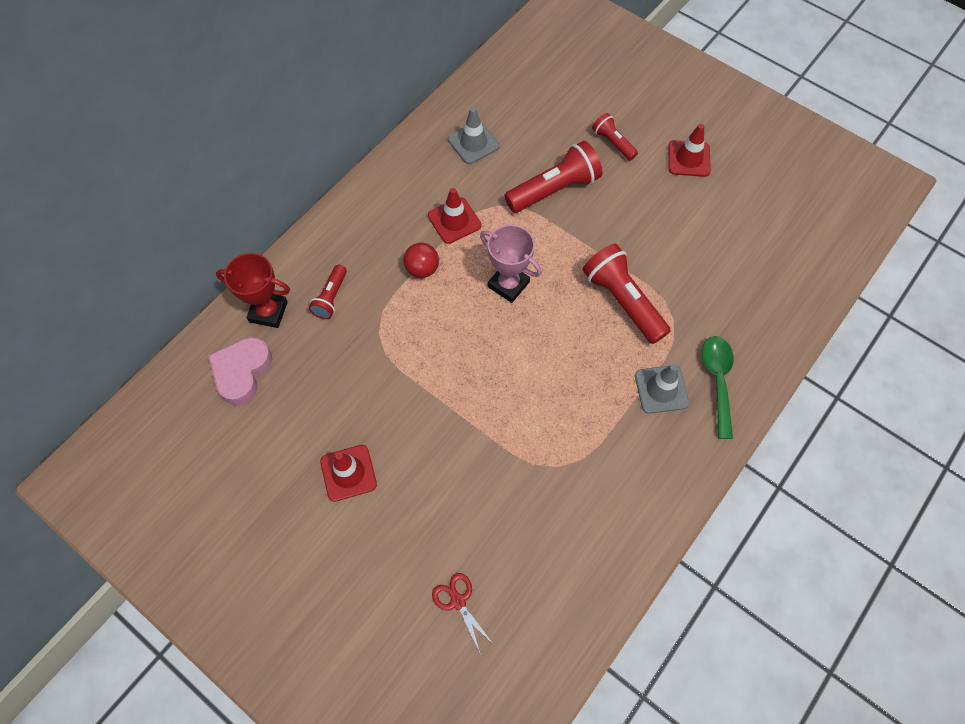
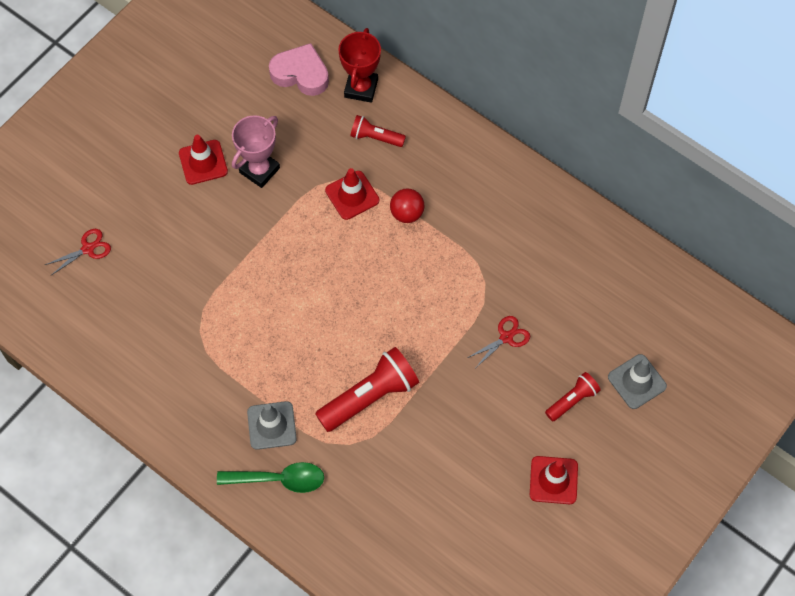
camera: 90 degrees right, 0 degrees up
(454, 220) = (464, 241): red traffic cone -> red traffic cone (352, 195)
(473, 143) = (565, 258): grey traffic cone -> grey traffic cone (637, 381)
(508, 284) = (389, 290): pink trophy -> pink trophy (259, 170)
(554, 189) = (506, 337): red flashlight -> red scissors

